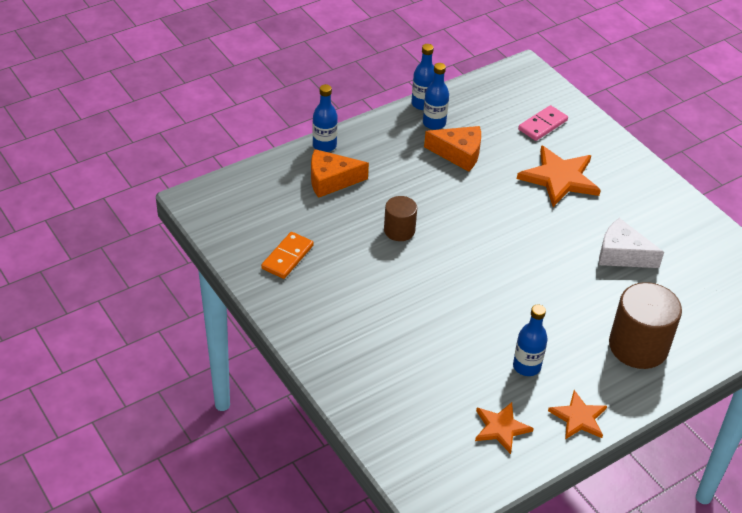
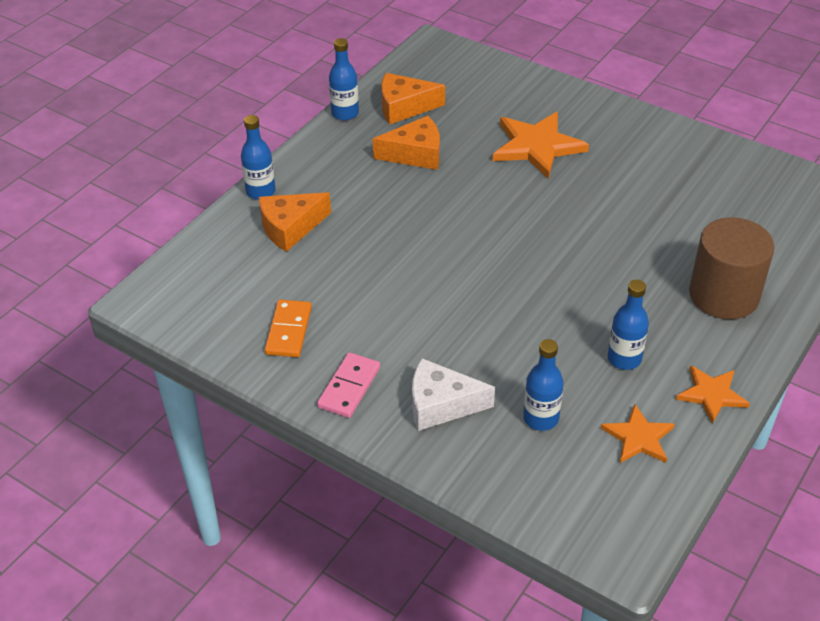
camera: 20 degrees left, 0 degrees up
(399, 230) = (399, 258): brown cylinder -> none
(434, 123) = (369, 130): blue bottle -> blue bottle (541, 418)
(472, 113) = (404, 107): none -> orange cheese
(542, 125) = (486, 97): pink domino -> pink domino (349, 387)
(622, 254) = (648, 204): white cheese -> white cheese (441, 404)

